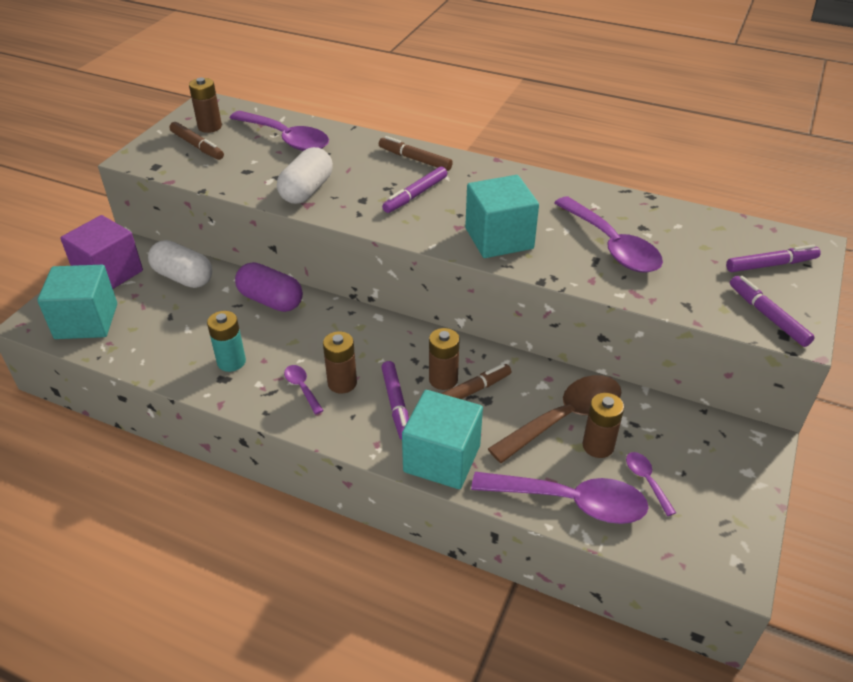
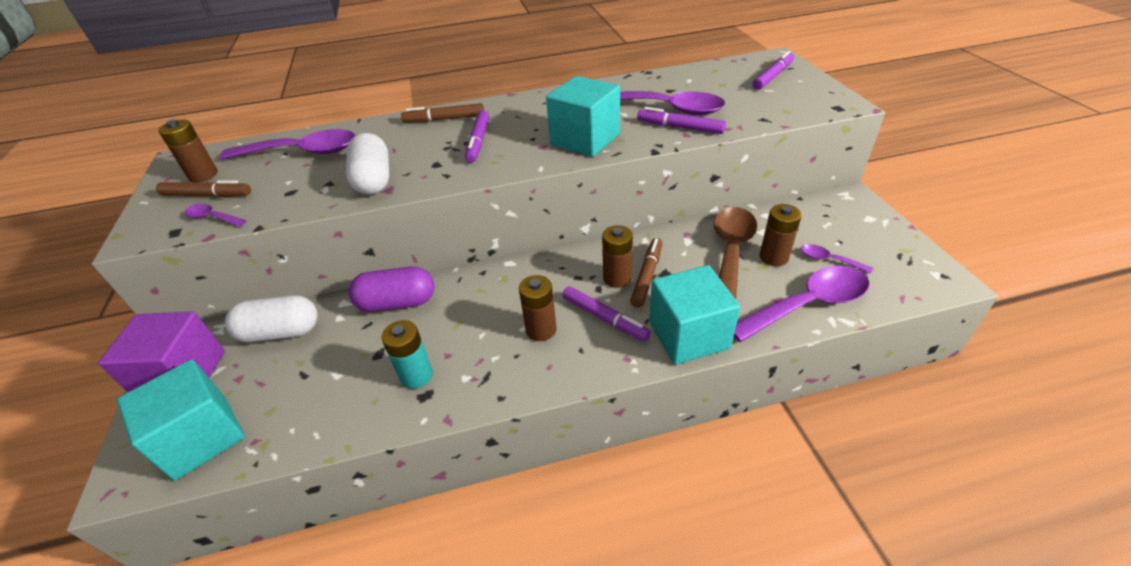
camera: 35 degrees left, 0 degrees up
(302, 388) = (510, 355): purple spoon -> purple spoon (212, 218)
(767, 316) = (815, 103): purple marker -> purple marker (680, 127)

